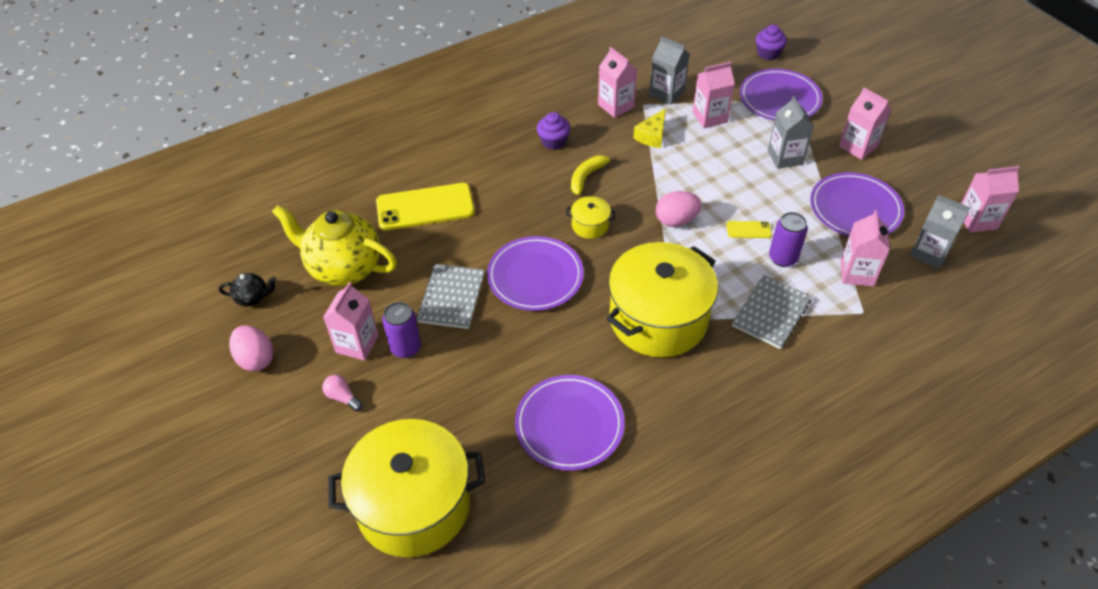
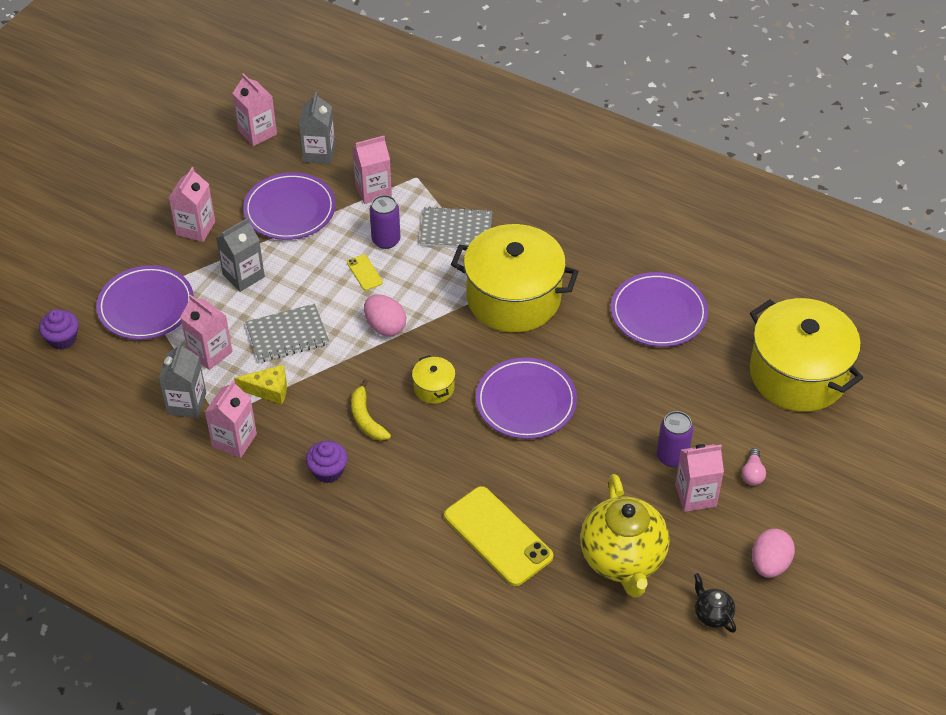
camera: 120 degrees left, 0 degrees up
(451, 297) = (595, 452): grey notebook -> grey notebook (287, 335)
(587, 177) = (366, 418): yellow banana -> yellow banana turned 60 degrees clockwise

